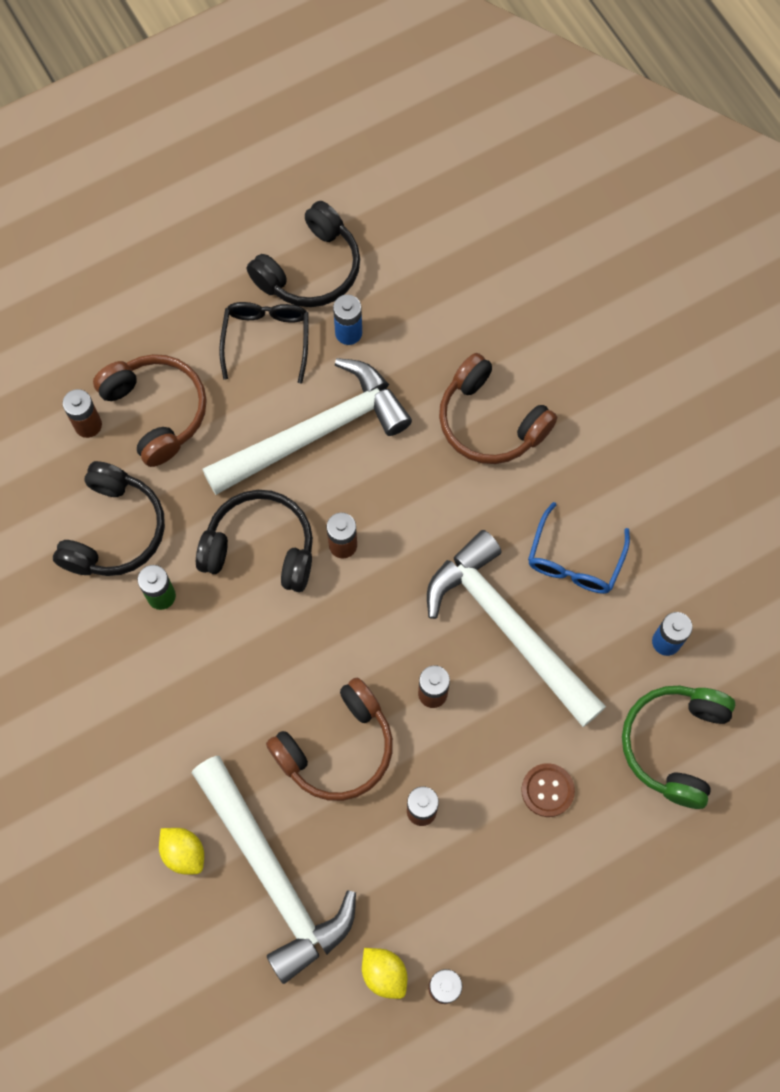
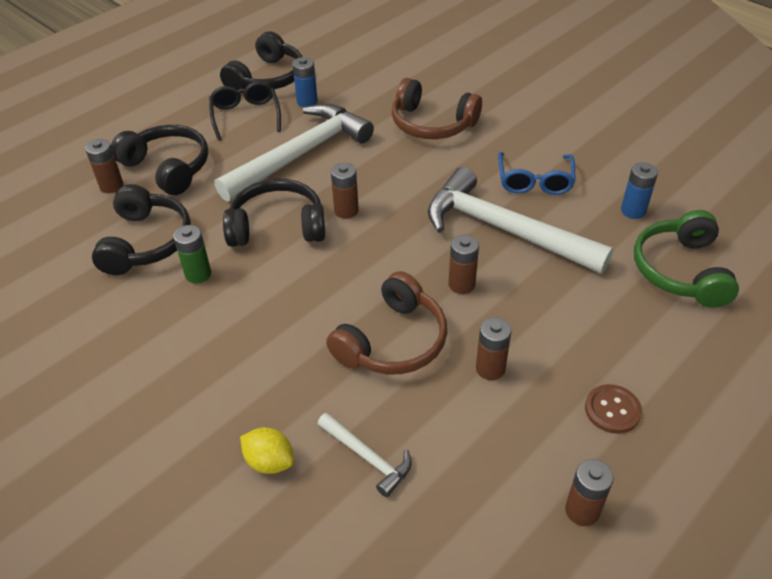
camera: 15 degrees left, 25 degrees down
(156, 411) = (168, 168): brown headphones -> black headphones
(273, 875) = (367, 457): white hammer -> white hammer, size x0.45
(384, 973) = (516, 515): yellow lemon -> none
(547, 790) = (594, 326): brown button -> brown button (612, 410)

